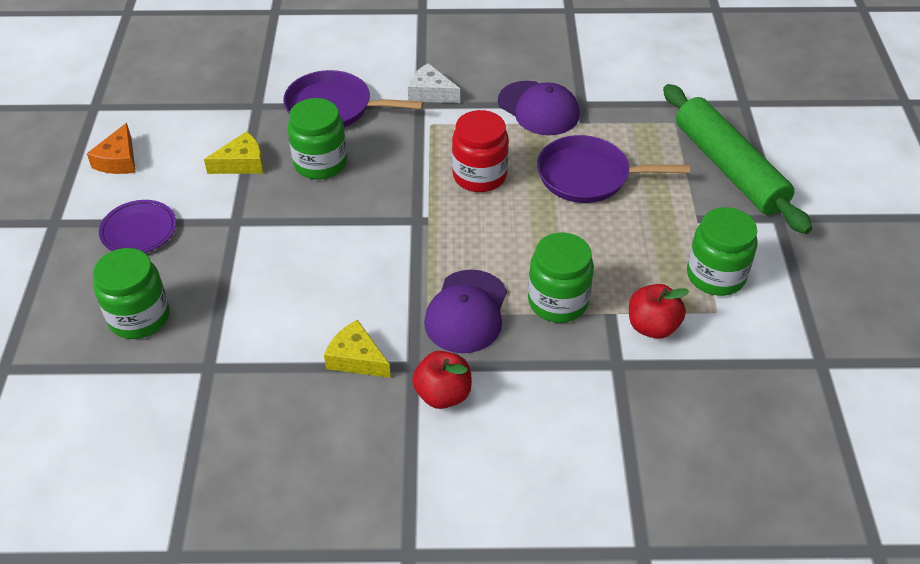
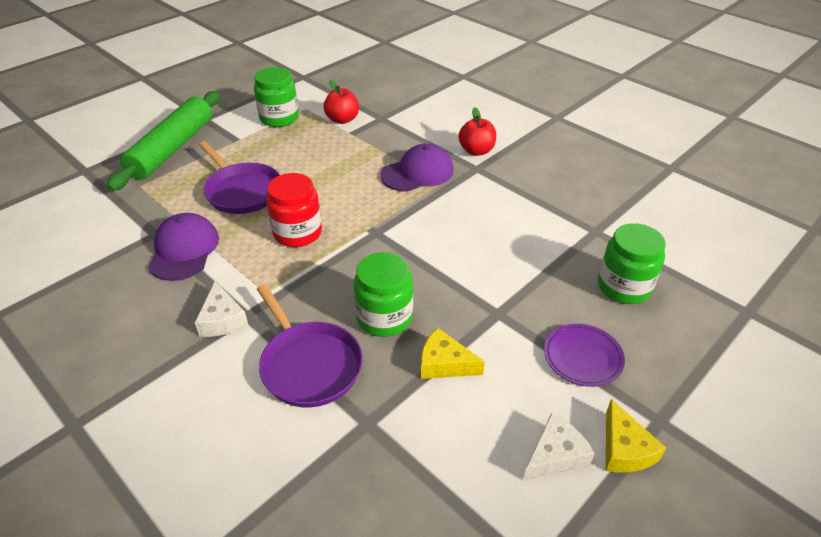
camera: 135 degrees left, 5 degrees down
(118, 160) = (555, 455): orange cheese -> white cheese
(356, 358) = (503, 187): yellow cheese -> yellow cheese (624, 449)
(558, 301) = (366, 151): green jar -> none

